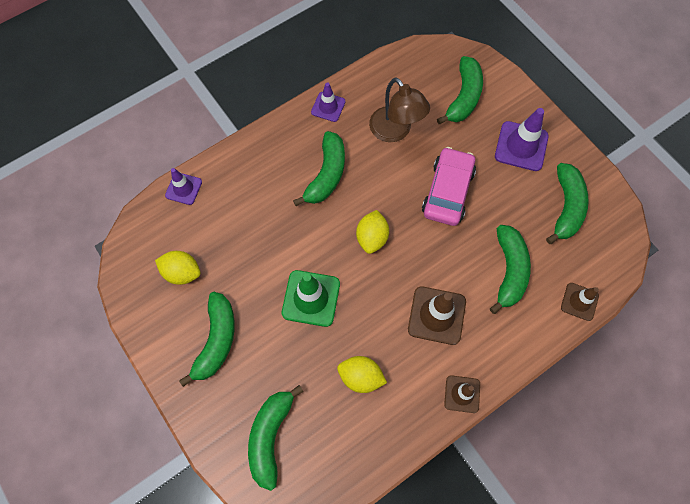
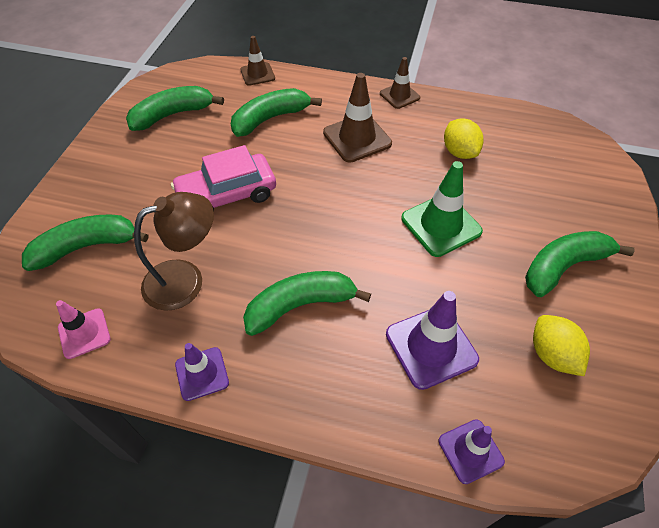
camera: 130 degrees left, 15 degrees down
(270, 436) = (570, 174): green banana -> none
(372, 238) = (333, 220): yellow lemon -> none
(395, 131) = (185, 279): brown lamp -> brown lamp turned 45 degrees clockwise
(399, 71) = (84, 333): none -> pink traffic cone
(521, 146) = (124, 171): purple traffic cone -> purple traffic cone (431, 347)

